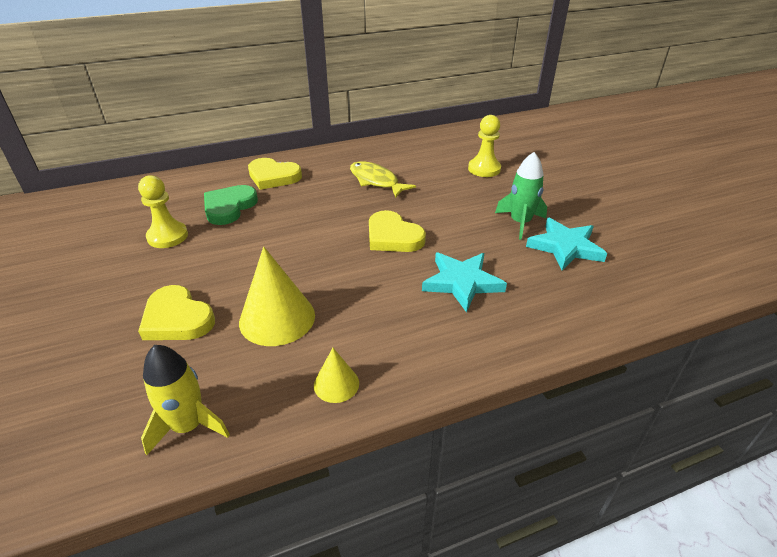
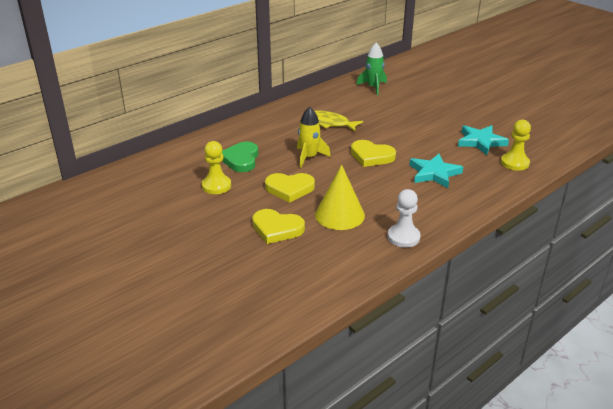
camera: 20 degrees left, 5 degrees down
(188, 426) = (339, 274): yellow rocket -> yellow rocket (309, 157)
(273, 177) = (252, 133): yellow heart -> yellow heart (289, 189)
(336, 384) = (403, 237): yellow cone -> white pawn
(484, 169) = (398, 102): yellow pawn -> yellow pawn (514, 163)
(520, 223) = (445, 133): green rocket -> green rocket (373, 87)

